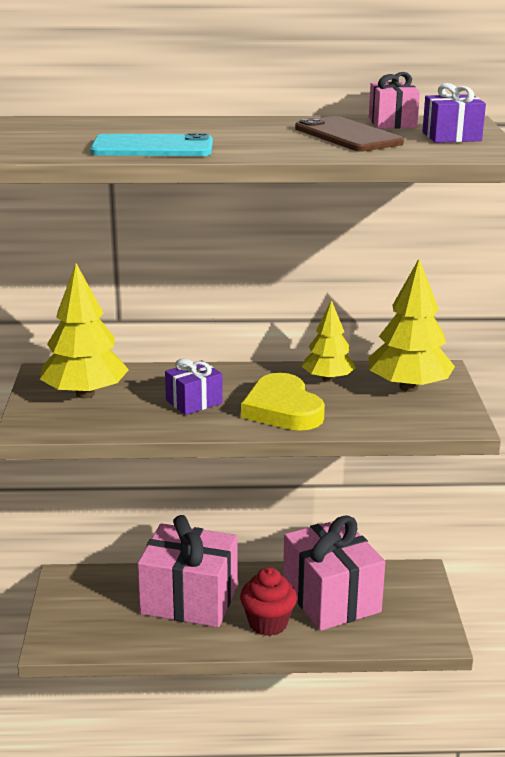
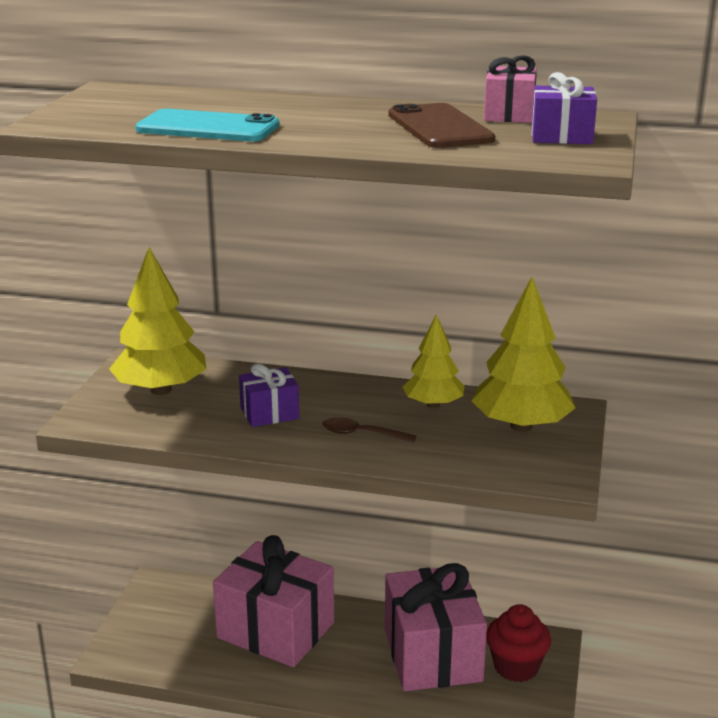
camera: 15 degrees right, 0 degrees up
(268, 623) = (349, 672): red cupcake -> red cupcake (516, 667)
(282, 409) = (361, 434): yellow heart -> brown spoon

